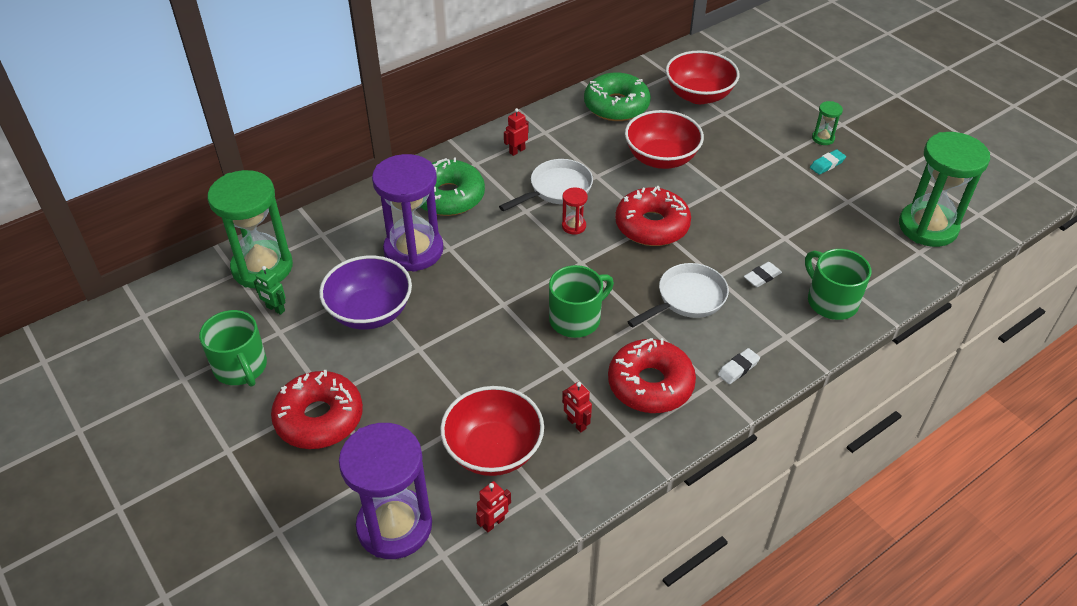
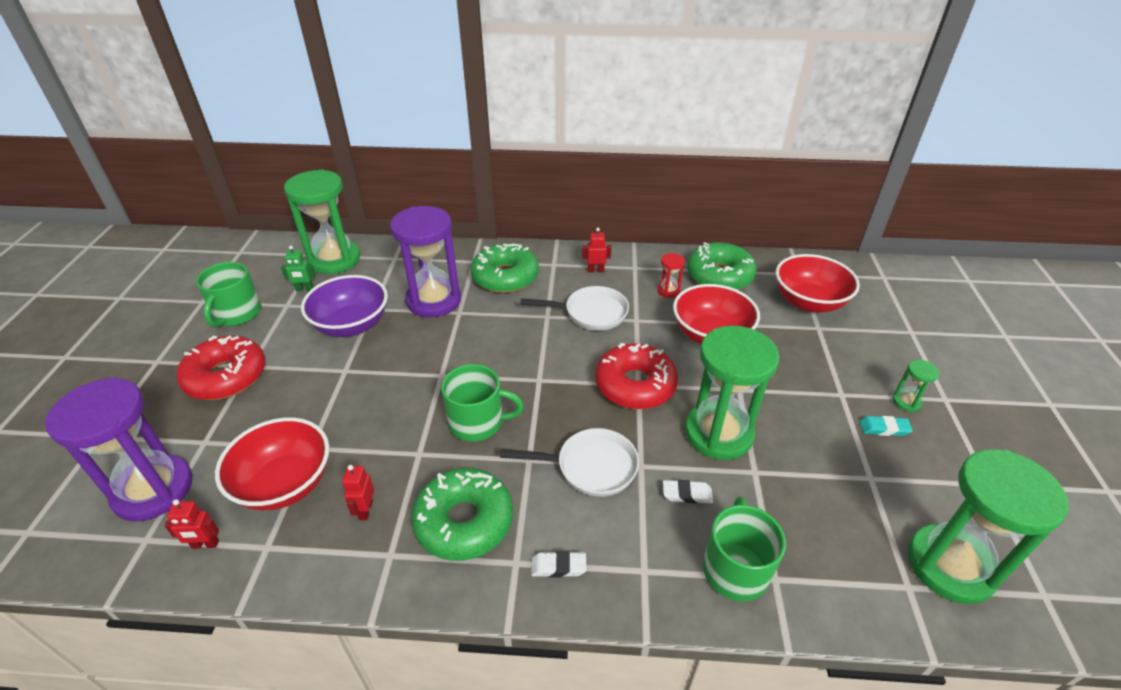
camera: 40 degrees right, 5 degrees down
(275, 309) = (305, 289): green robot -> green robot turned 75 degrees counterclockwise
(573, 226) = (569, 348): red hourglass -> red hourglass (668, 291)
(650, 384) = (464, 521): red donut -> green donut
(739, 226) = (718, 433): none -> green hourglass

